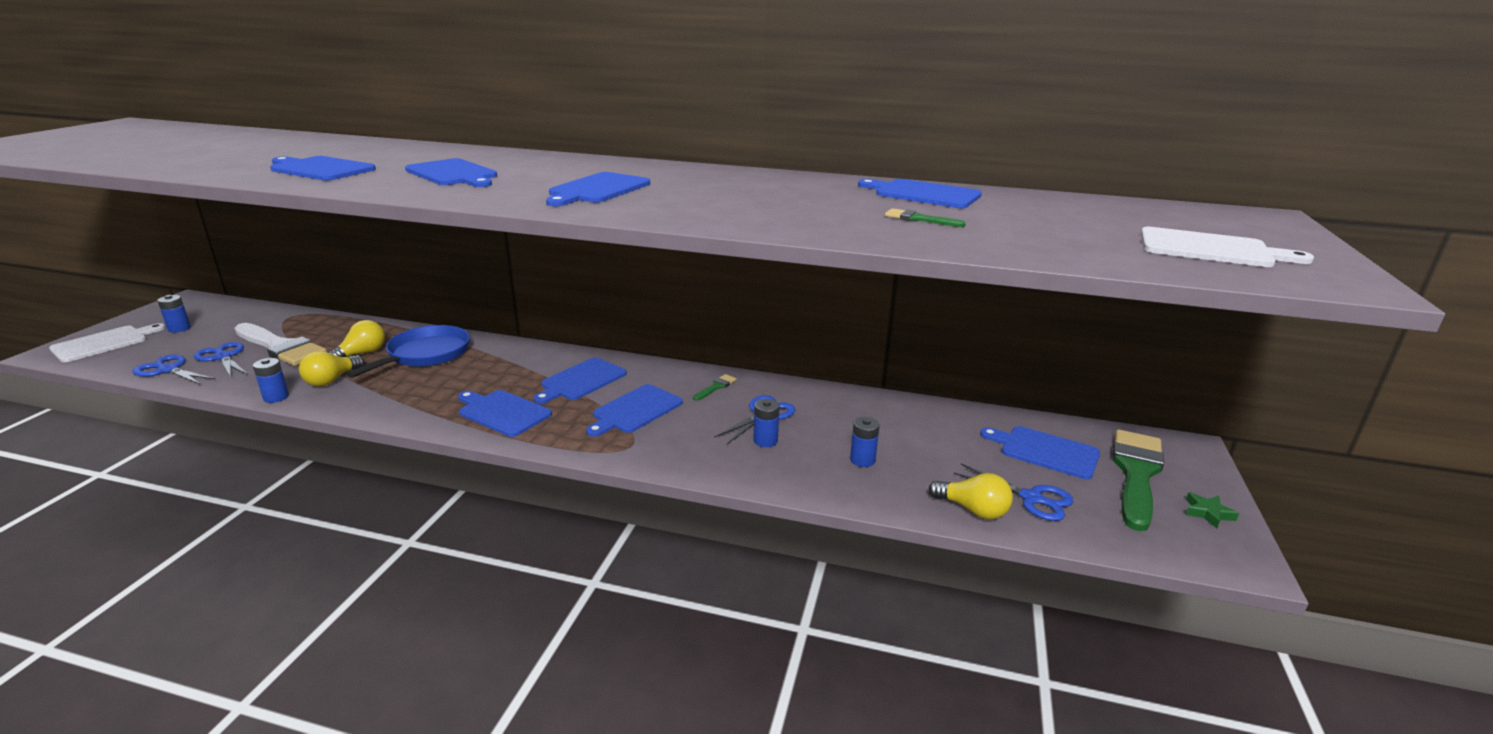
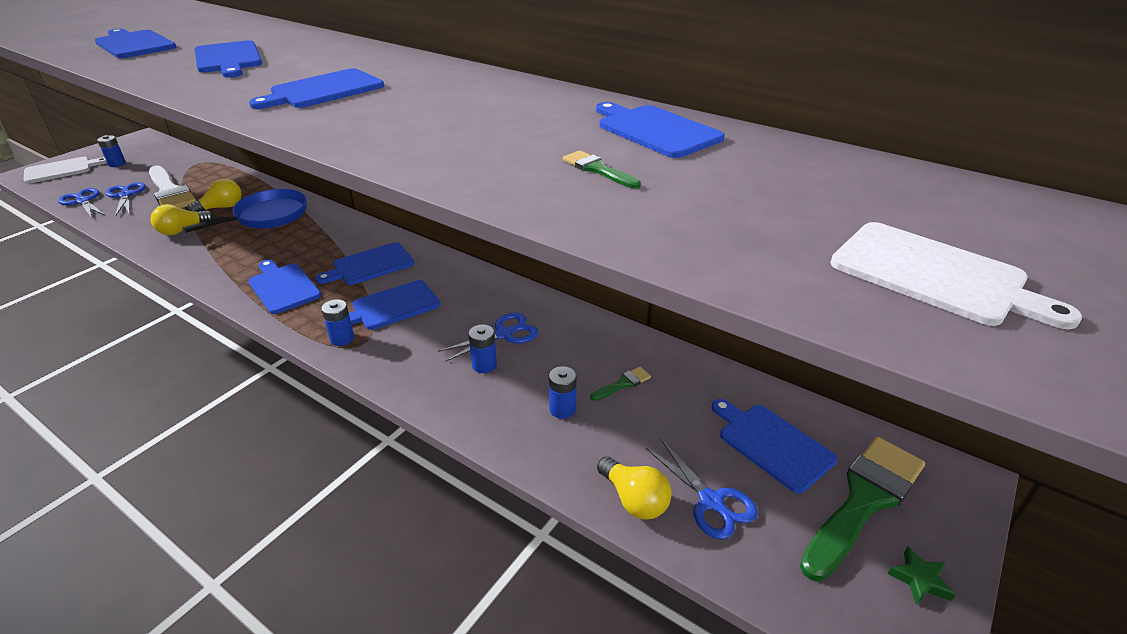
camera: 20 degrees right, 10 degrees up
(276, 397) = (133, 240): blue battery -> blue battery (342, 339)
(716, 387) = (483, 294): green brush -> green brush (623, 384)

